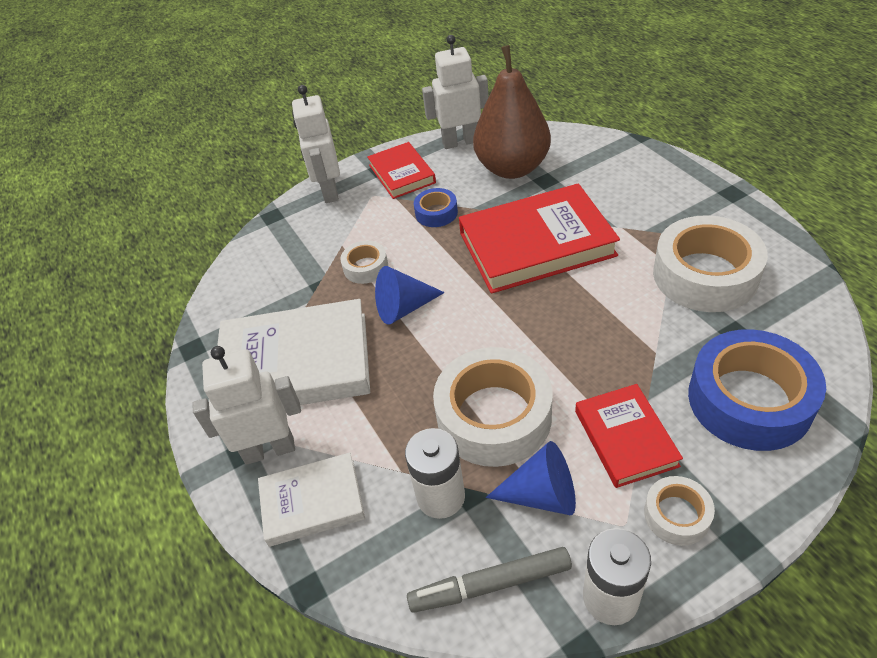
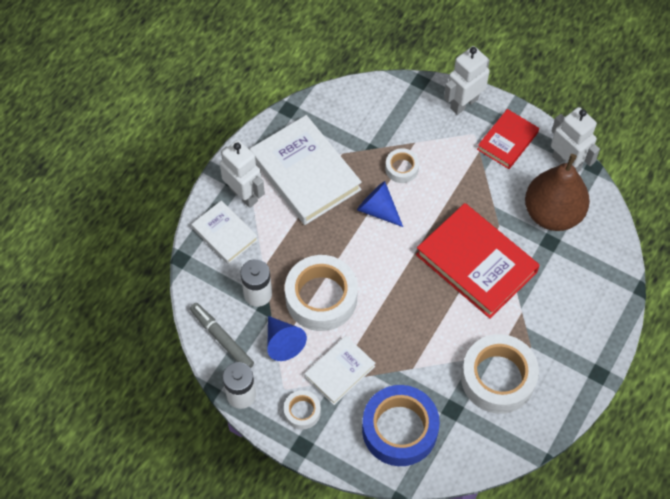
camera: 55 degrees right, 15 degrees up
(436, 213) = (476, 185): blue tape -> none
(625, 438) = (339, 371): red book -> white book

